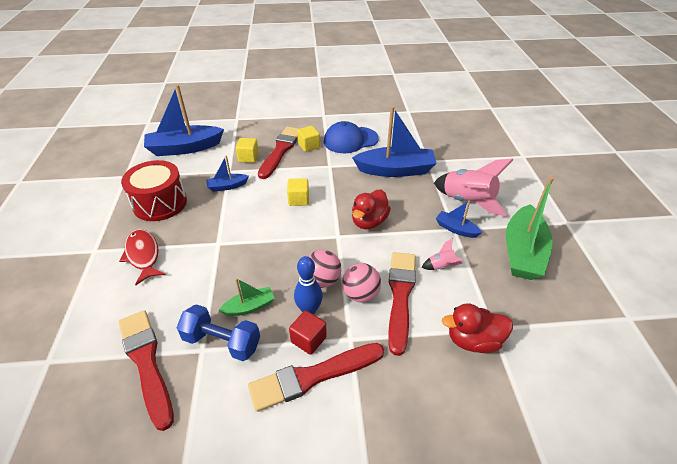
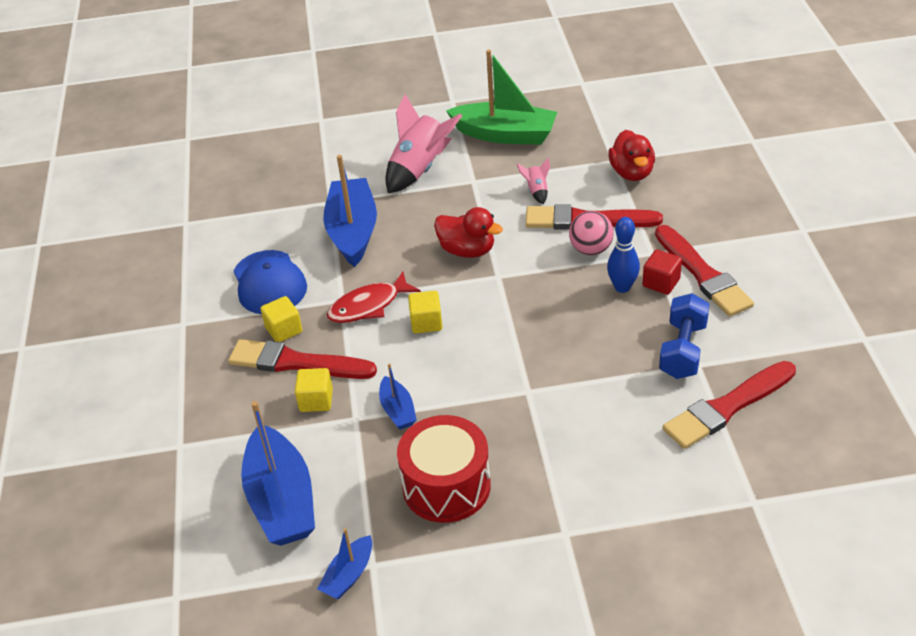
camera: 90 degrees left, 0 degrees up
(143, 255) = (565, 468): red fish -> red fish (369, 306)
(249, 307) = (629, 337): green boat -> none
(322, 280) = (576, 281): pink ball -> none
(456, 229) = (473, 179): blue boat -> blue boat (348, 575)

